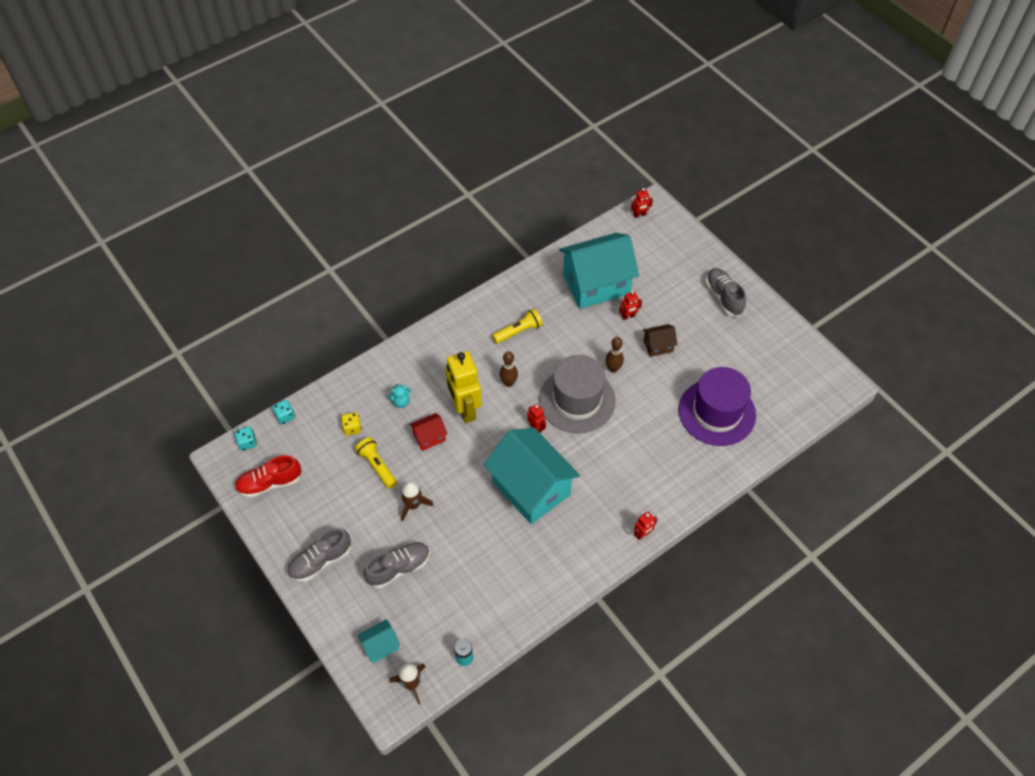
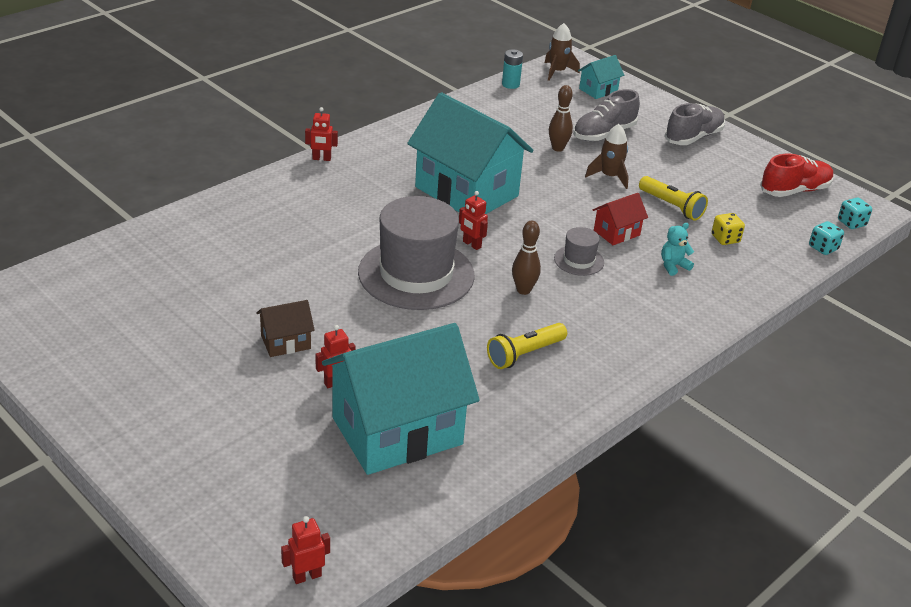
camera: 170 degrees right, 20 degrees down
(465, 409) = (579, 260): yellow robot -> grey hat
(613, 369) = (362, 311): brown bowling pin -> brown bowling pin (558, 148)
(642, 534) = (321, 159): red robot -> red robot turned 135 degrees counterclockwise
(717, 412) = (202, 266): purple hat -> none
(723, 297) = (152, 419): grey shoe -> none

